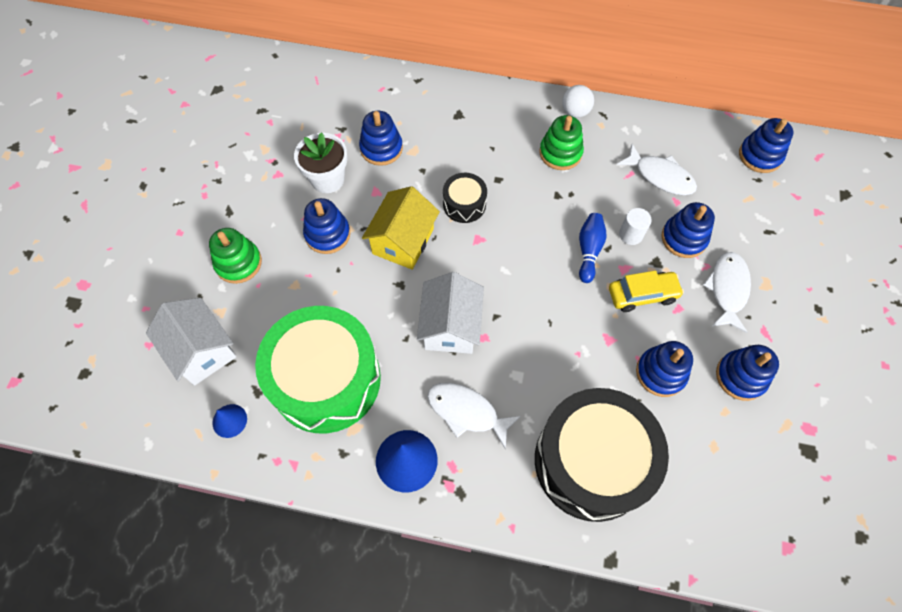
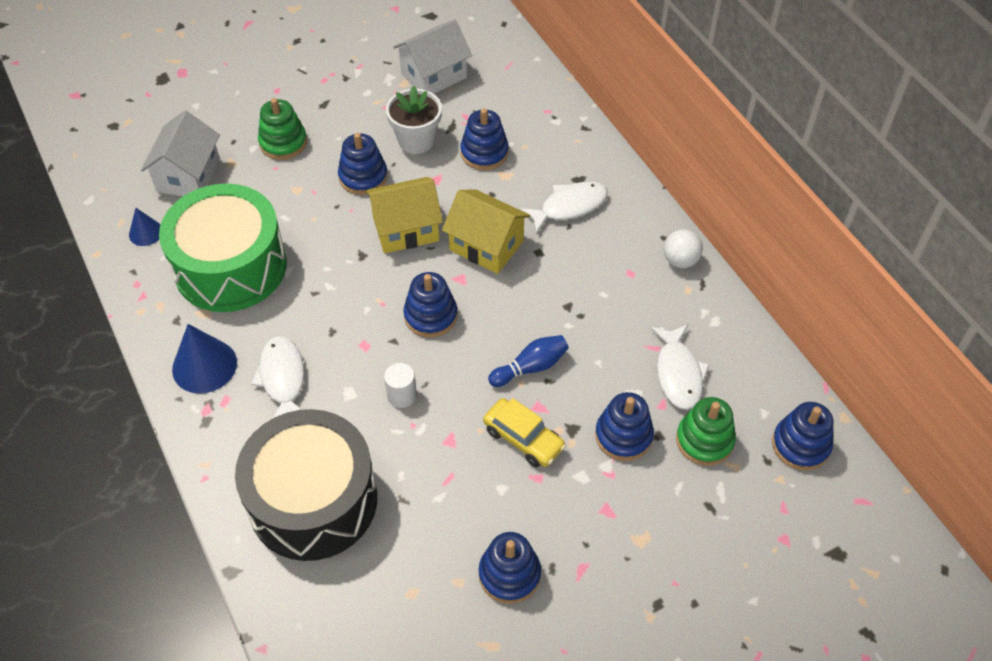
camera: 50 degrees right, 10 degrees down
(450, 326) = (354, 315): white house -> white house (433, 75)
(464, 204) = (486, 245): black drum -> yellow house
(560, 153) = (618, 279): green stacking toy -> green stacking toy (704, 440)
(630, 234) = (582, 389): white cylinder -> white cylinder (402, 395)
(660, 373) = (451, 503): blue stacking toy -> blue stacking toy (430, 316)
(727, 289) = (600, 507): white fish -> white fish (569, 207)

